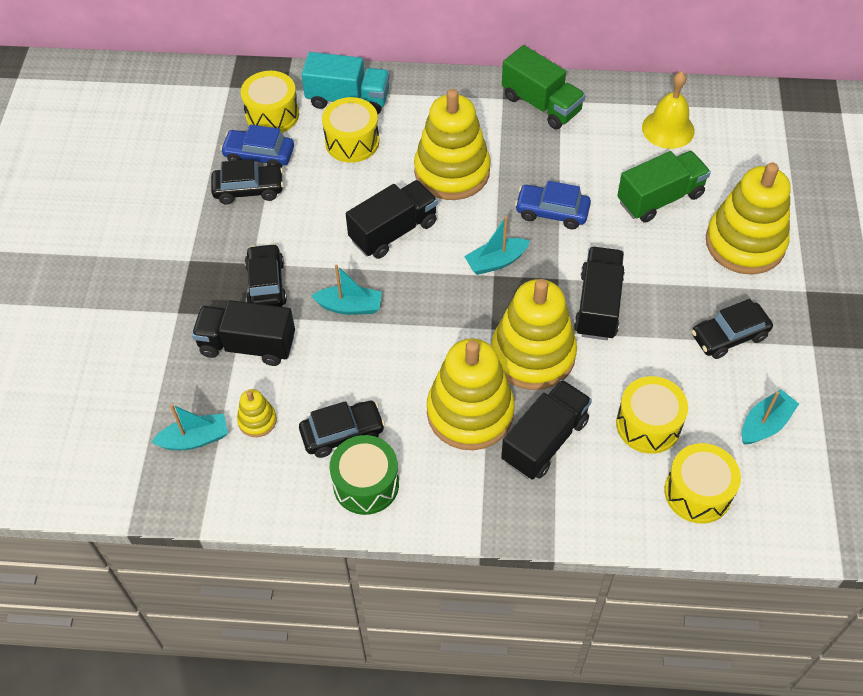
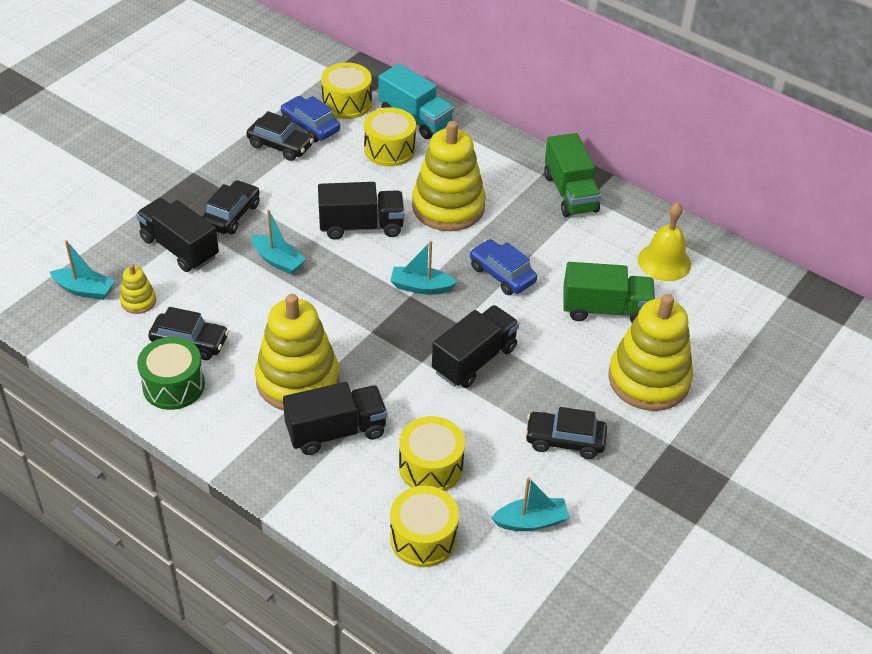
camera: 30 degrees right, 10 degrees down
(533, 354) = (386, 367): yellow stacking toy -> none

